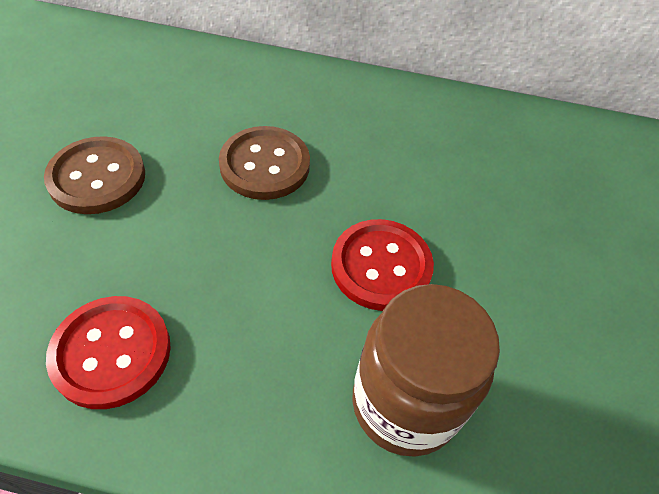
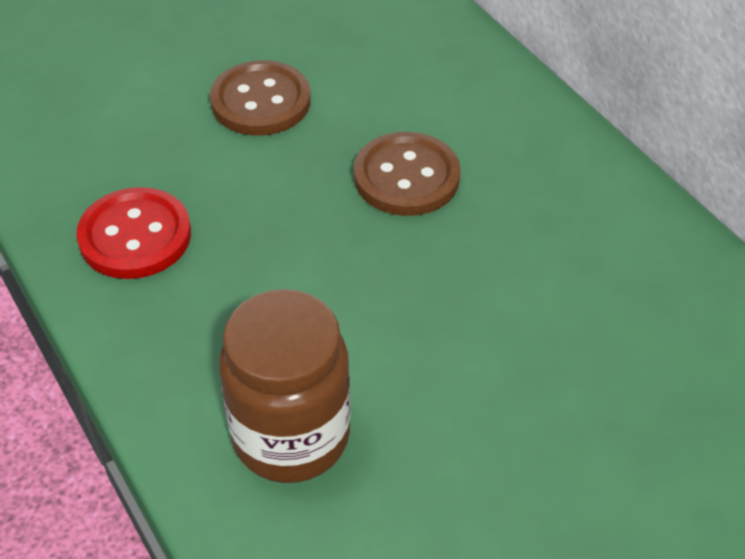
camera: 50 degrees right, 5 degrees down
(381, 266) = (404, 328): red button -> none

